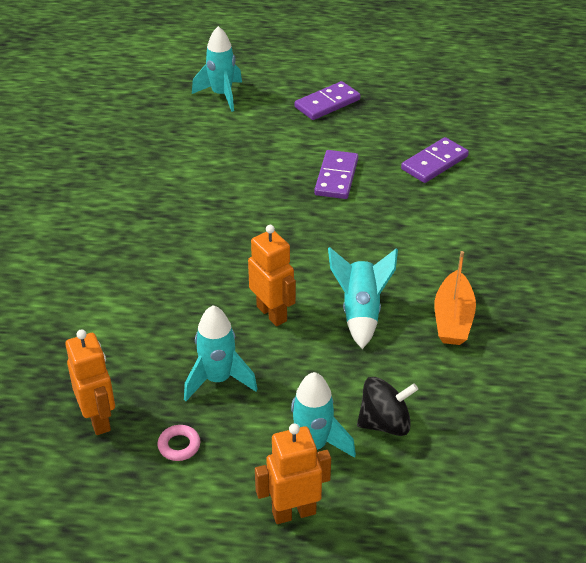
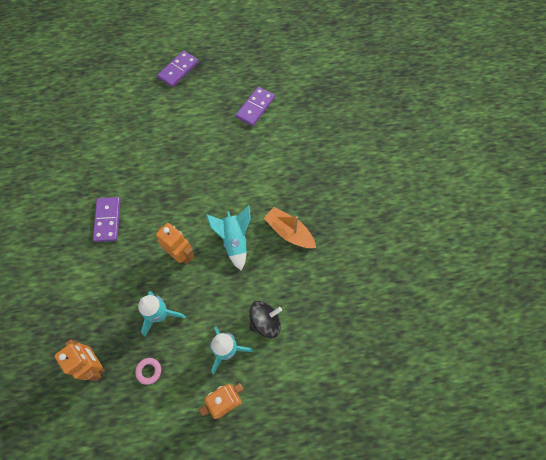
camera: 15 degrees left, 25 degrees up
(222, 95) = (108, 77): turquoise rocket -> none
(336, 177) = (197, 133): purple domino -> purple domino (107, 220)
(453, 319) = (289, 232): orange boat -> orange boat turned 135 degrees clockwise

